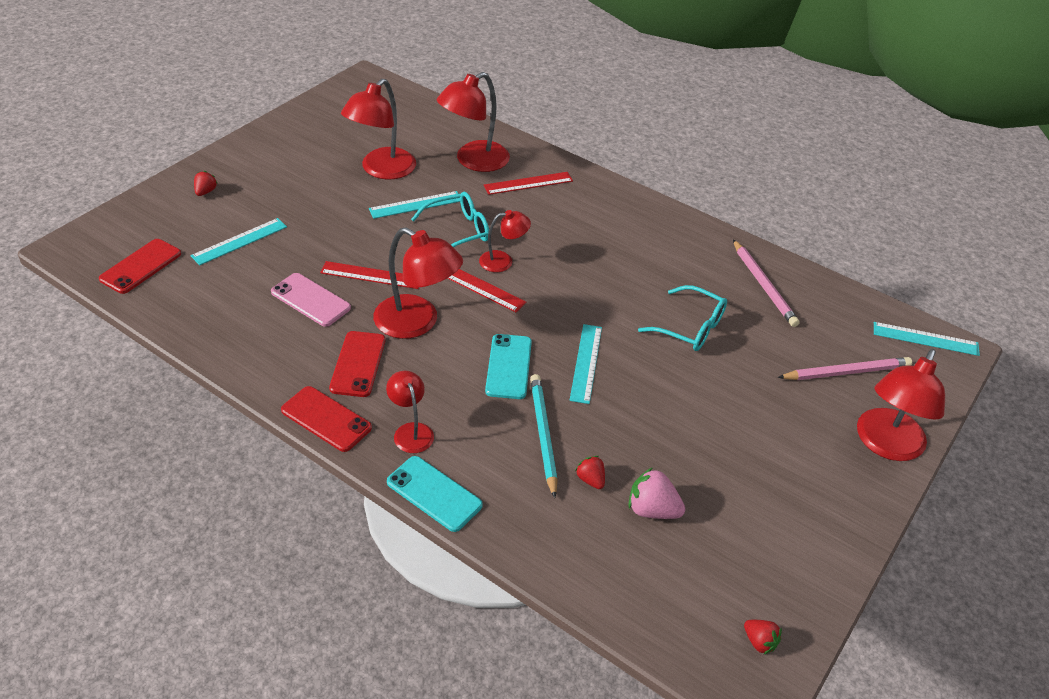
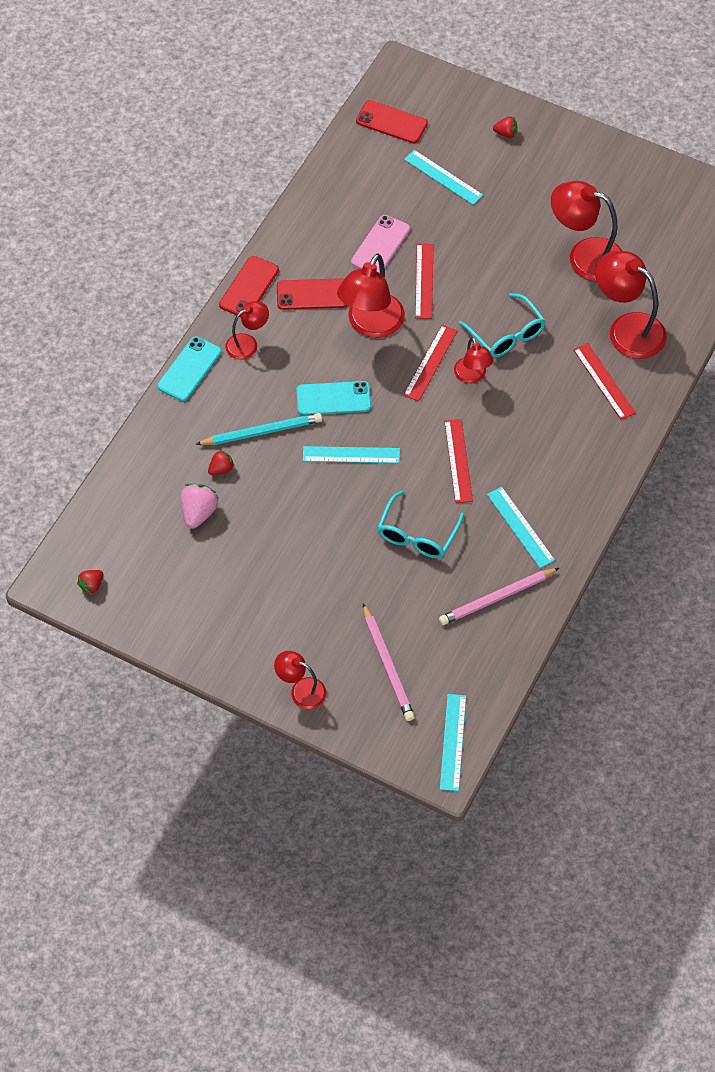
camera: 85 degrees right, 15 degrees up
(416, 205) = (537, 294): turquoise ruler -> turquoise ruler (520, 527)
(604, 286) = (458, 460): none -> red ruler
(886, 445) = (301, 690): red lamp -> red lamp, size x0.56

